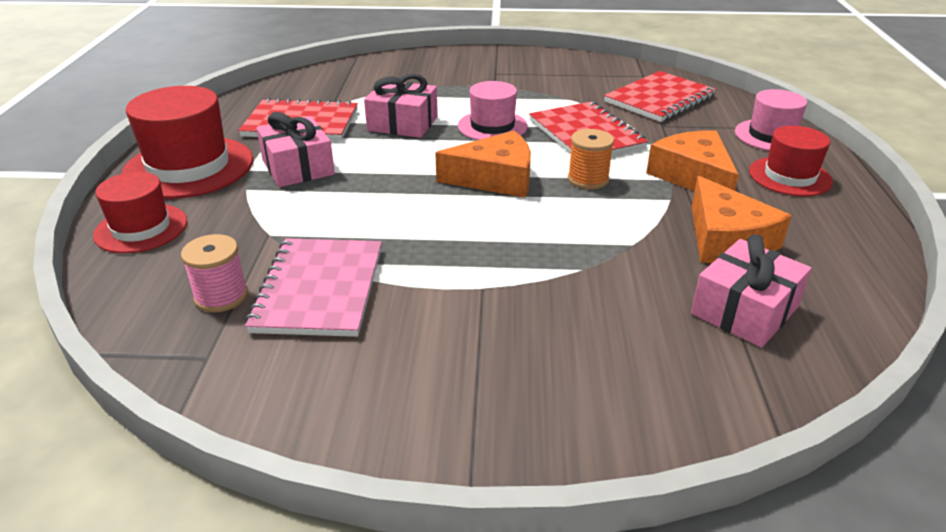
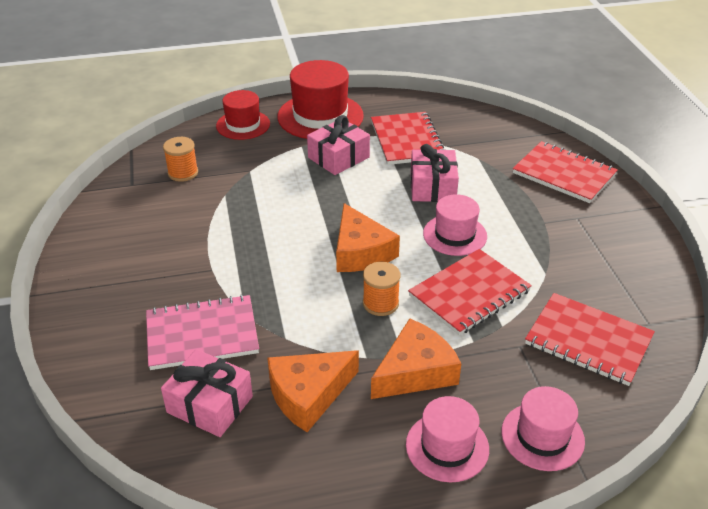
camera: 75 degrees right, 5 degrees up
(221, 296) = (183, 173): pink spool -> orange spool
(319, 289) = (196, 204): pink notebook -> pink notebook (202, 334)
(427, 66) = (564, 174): none -> red notebook
(790, 176) = (447, 447): red hat -> pink hat

